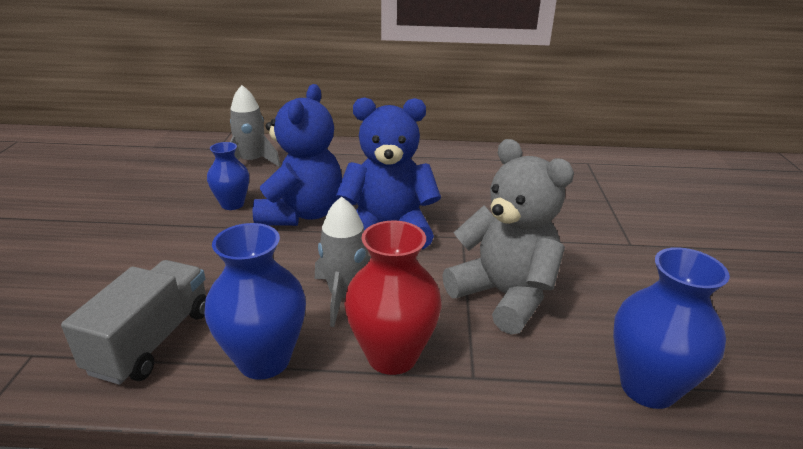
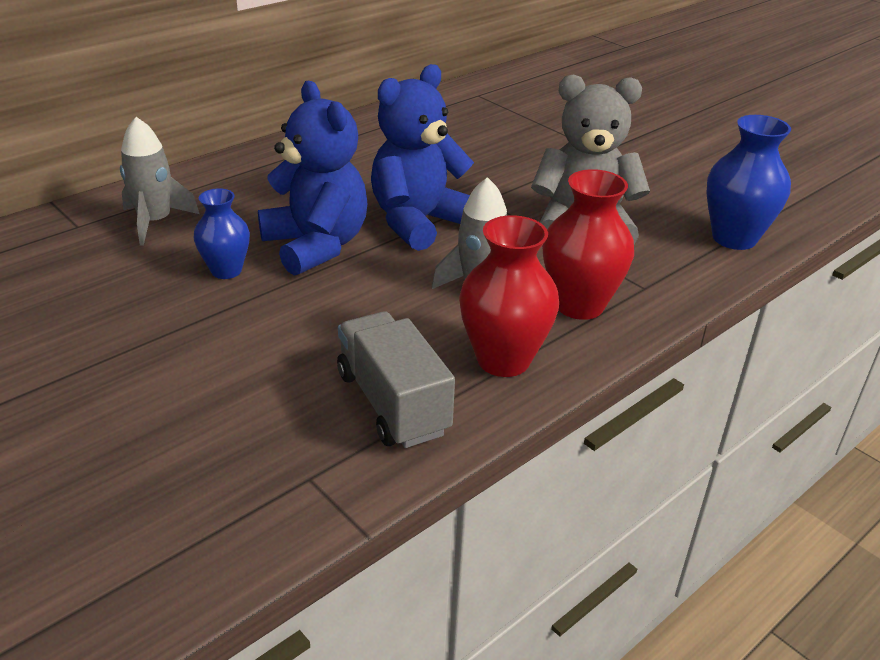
camera: 45 degrees left, 5 degrees up
(264, 360) = (503, 360): blue vase -> red vase

